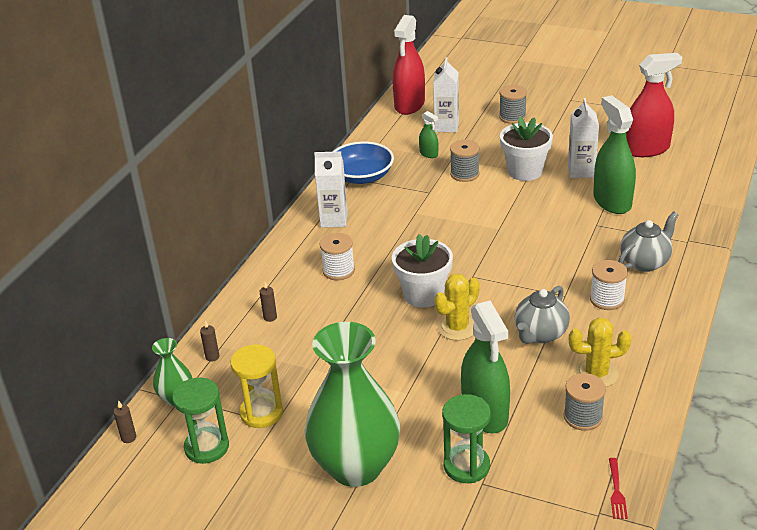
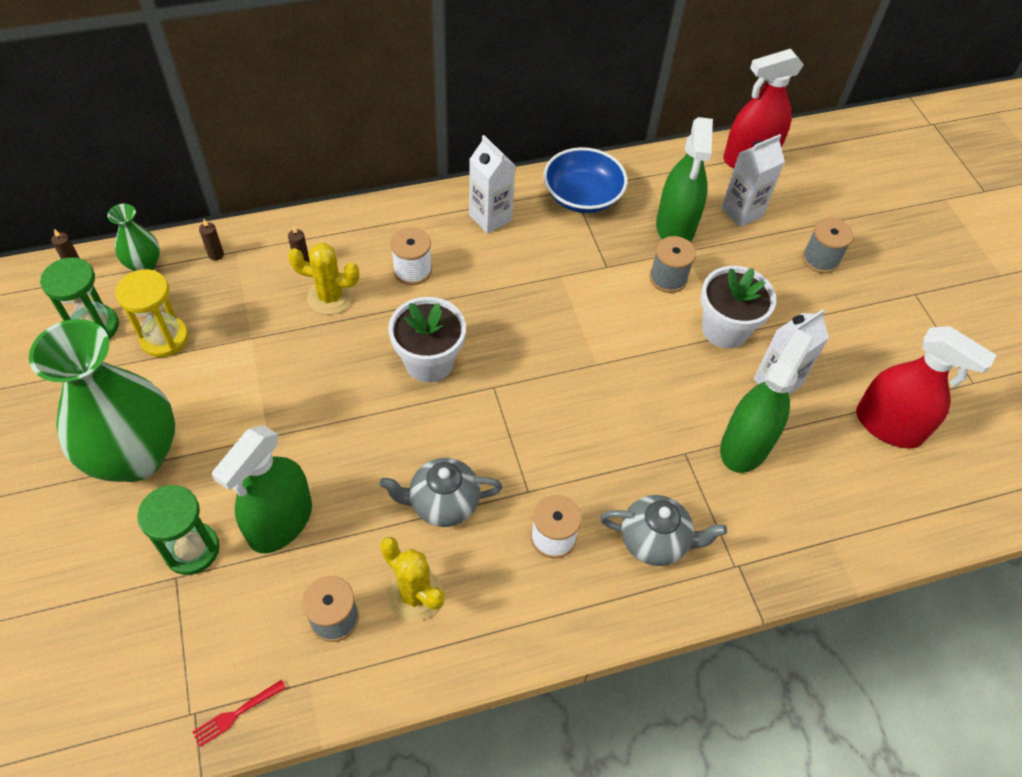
camera: 45 degrees right, 20 degrees up
(429, 154) = (675, 226): green spray bottle -> green spray bottle, size x2.15
(457, 327) = (398, 422): yellow cactus -> yellow cactus (330, 297)

